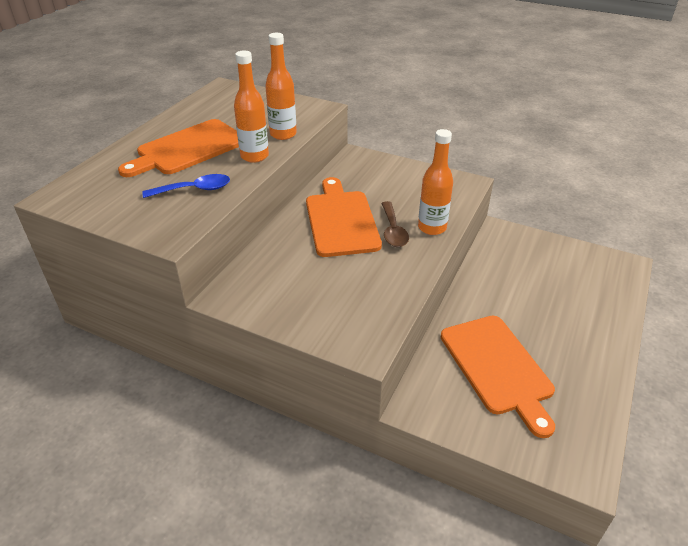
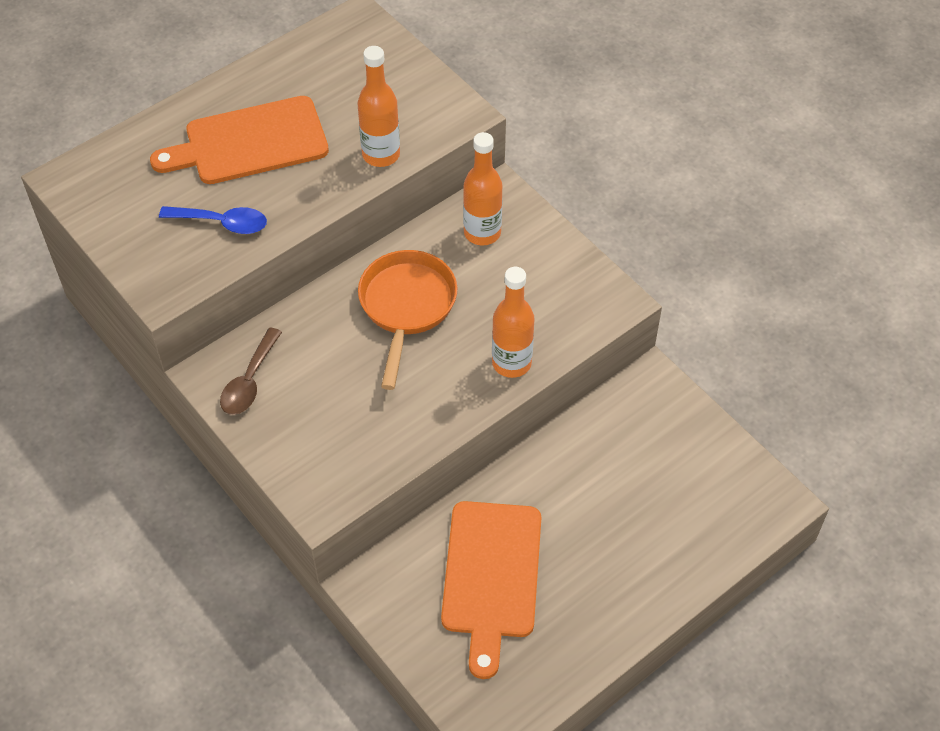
camera: 25 degrees right, 15 degrees up
(254, 156) = (322, 186): orange bottle -> orange bottle (482, 233)
(341, 220) = (406, 307): orange cutting board -> orange pan
(393, 231) = (459, 349): brown spoon -> brown spoon (249, 381)

